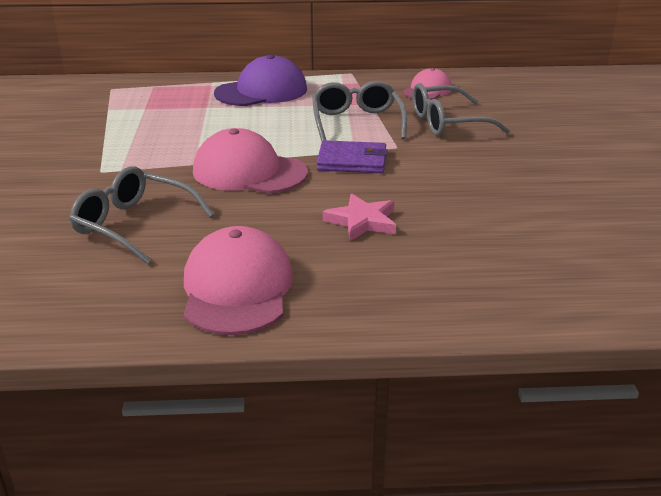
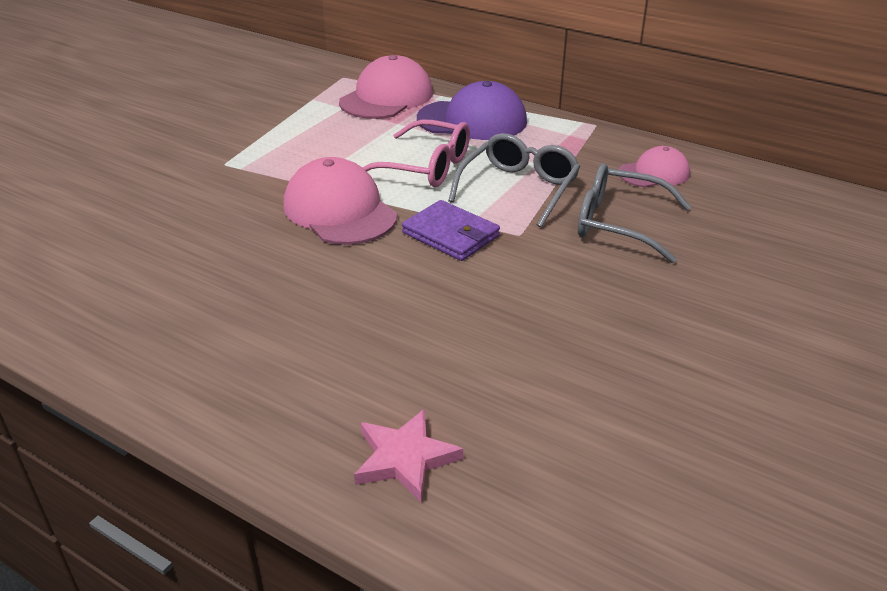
camera: 35 degrees right, 5 degrees up
(134, 225) = (178, 230): grey glasses -> none
(237, 288) = (168, 332): pink cap -> pink cap (386, 97)
(272, 128) = (425, 167): none -> pink glasses
(362, 221) = (366, 309): pink star -> pink star (405, 458)

